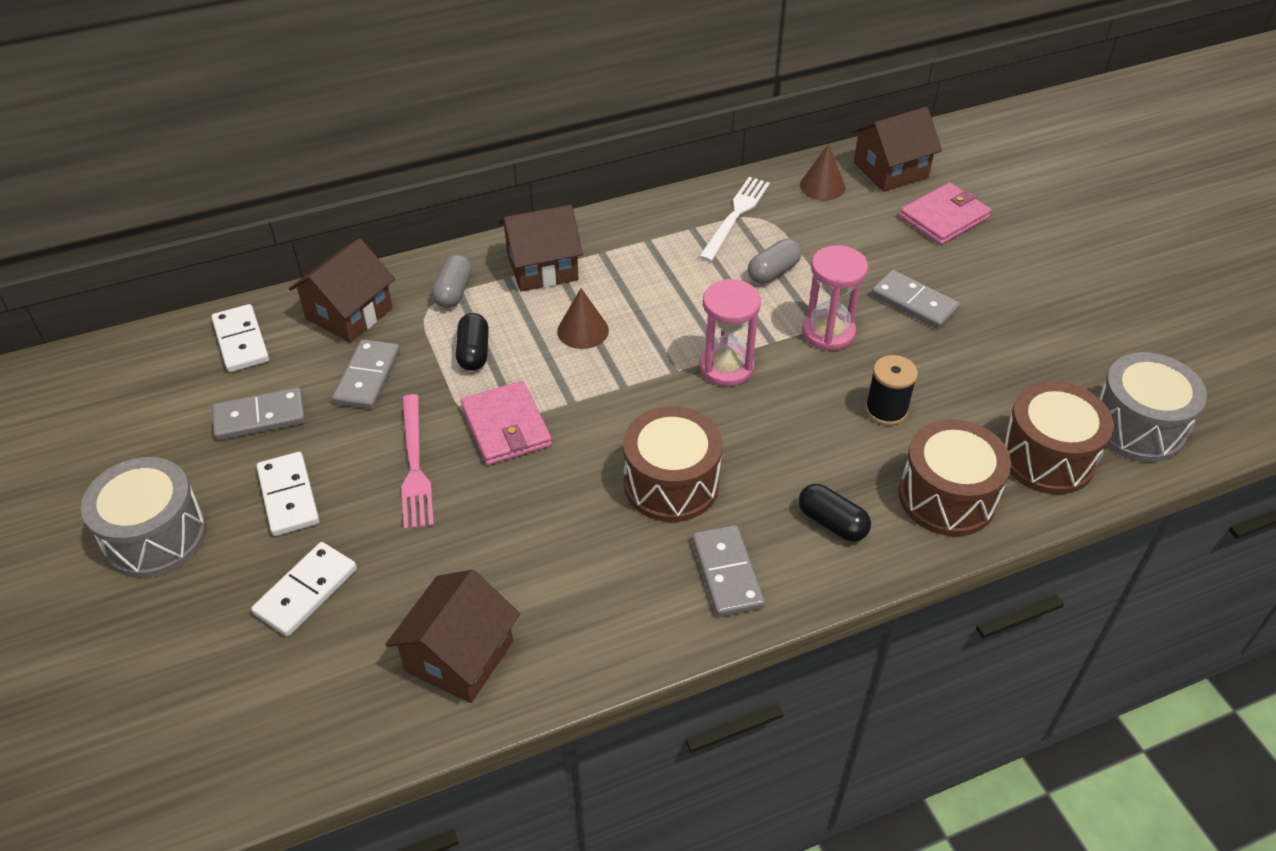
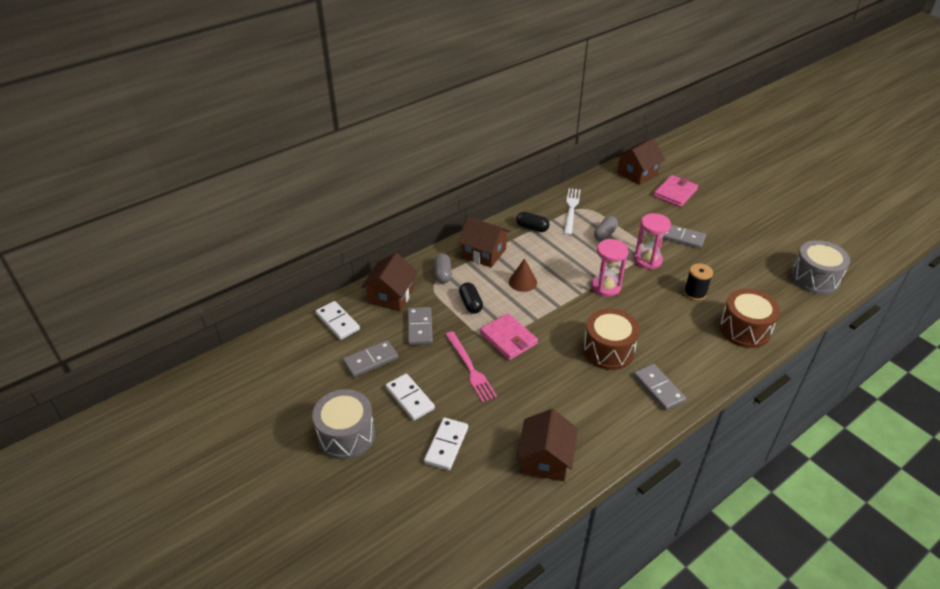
camera: 15 degrees left, 5 degrees down
(542, 267) = (484, 253): brown house -> brown house turned 60 degrees clockwise
(822, 186) = (607, 187): brown cone -> none
(832, 523) = (696, 353): black capsule -> black capsule (532, 228)
(1046, 457) = (781, 301): brown drum -> none

